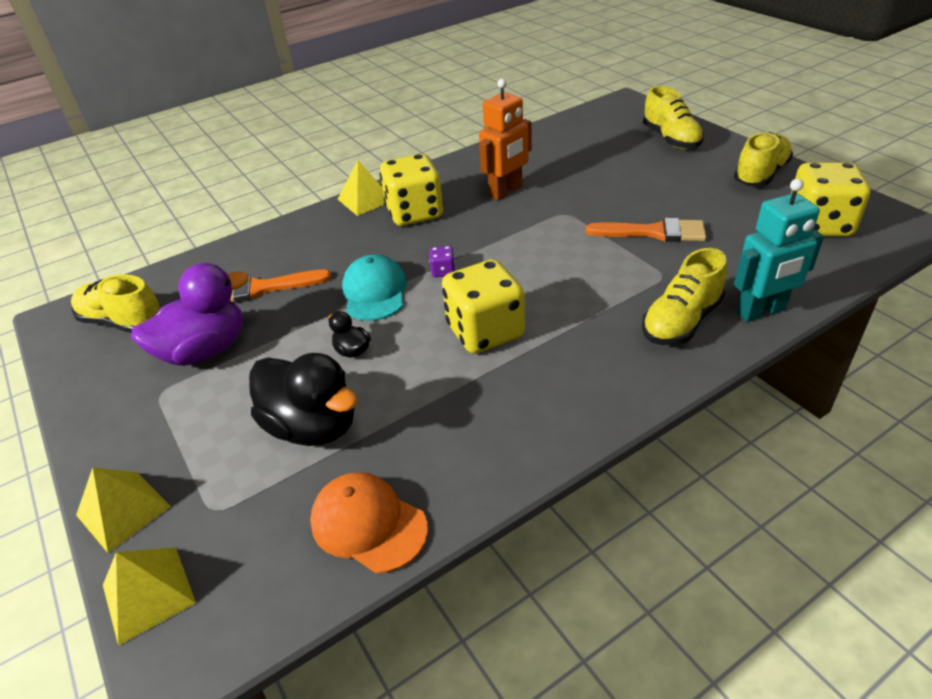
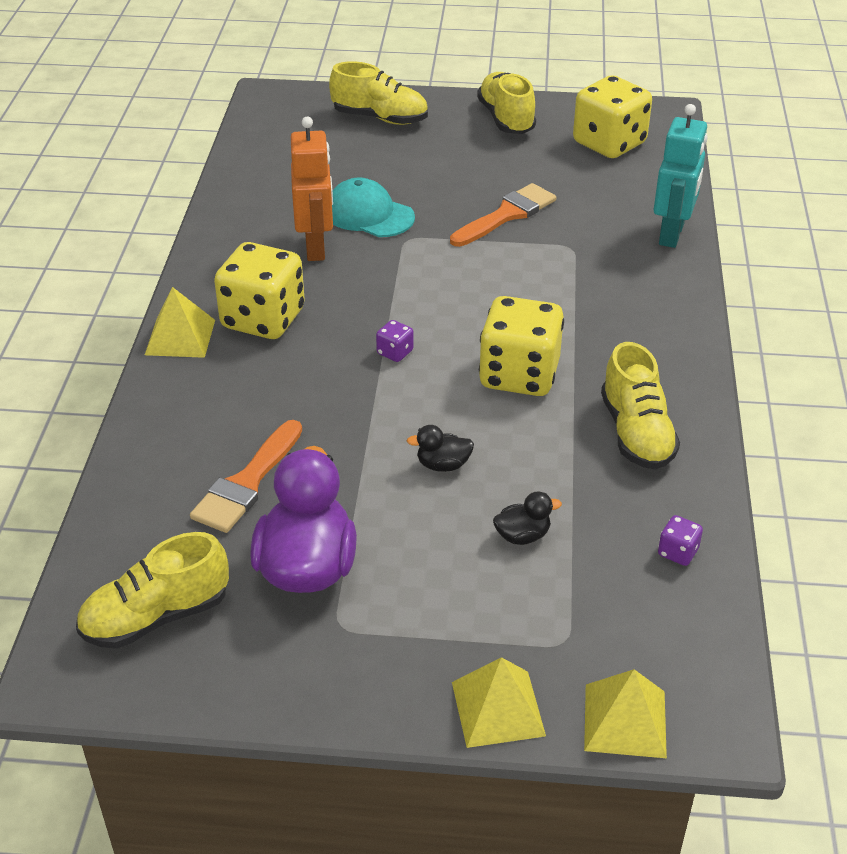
camera: 55 degrees left, 0 degrees up
(313, 426) = (522, 536): black duck -> black duck, size x0.45
(368, 524) = (677, 552): orange cap -> purple dice
(374, 292) = (367, 409): turquoise cap -> turquoise cap (369, 214)
(681, 321) = (636, 274): yellow shoe -> yellow shoe (636, 433)

